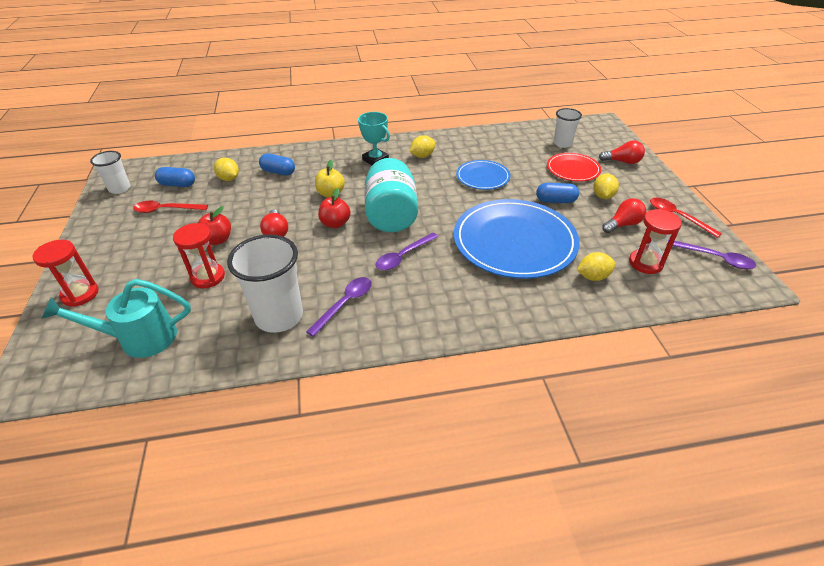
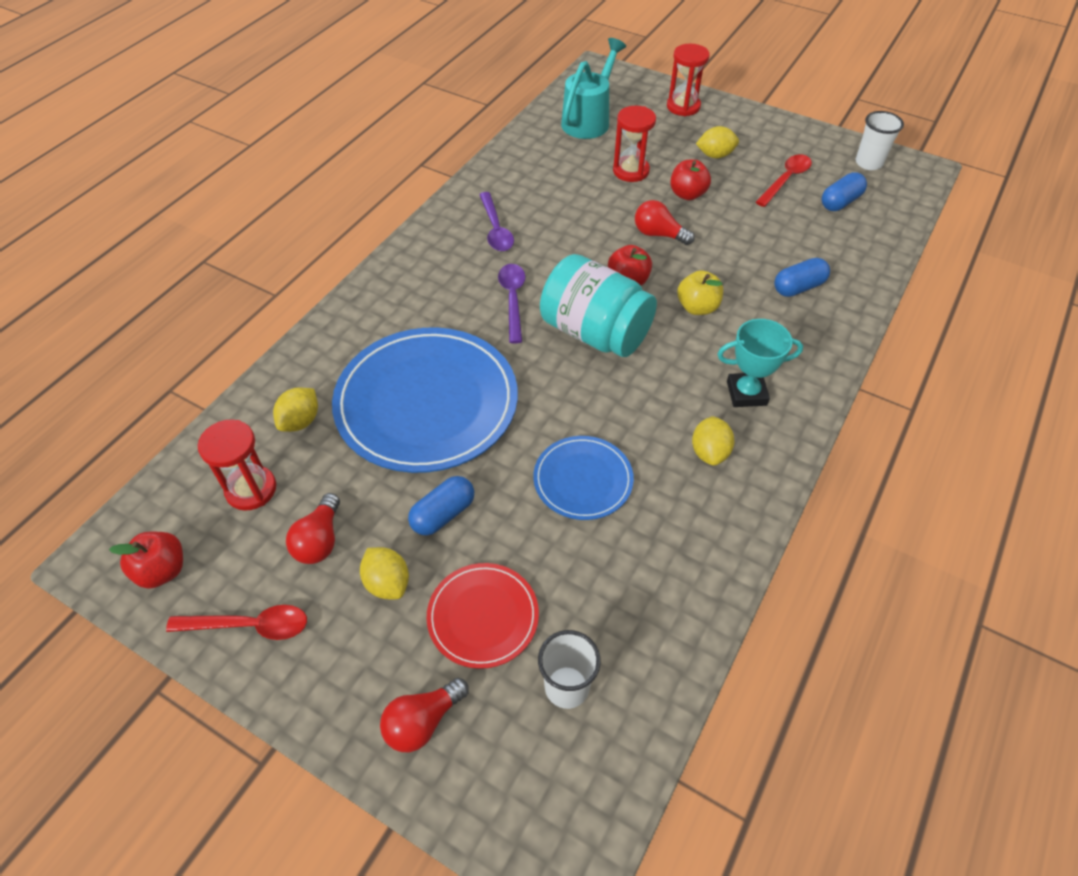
camera: 130 degrees right, 10 degrees up
(229, 179) = (818, 242): yellow lemon -> yellow lemon (715, 155)
(279, 316) = (527, 189): white cup -> none
(715, 258) = (162, 570): purple spoon -> red apple

